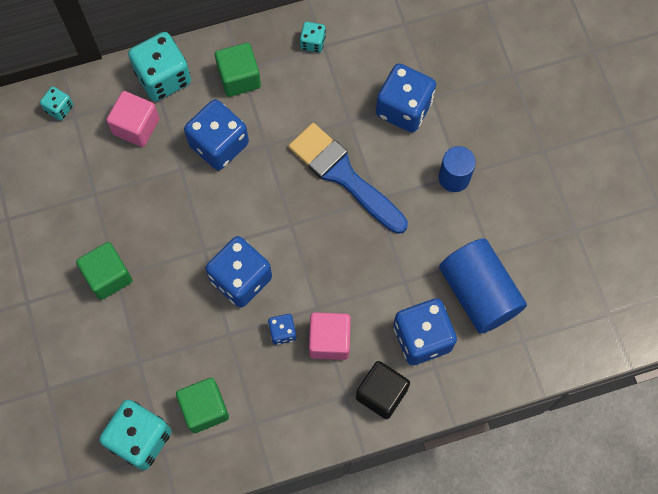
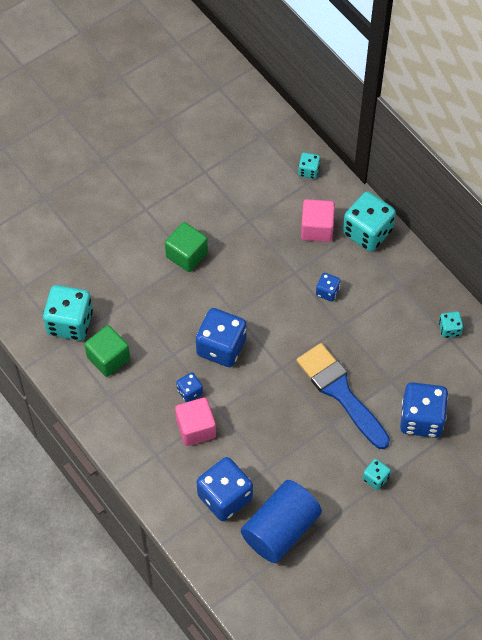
camera: 70 degrees right, 10 degrees down
(219, 144) = (327, 292): blue dice -> blue dice, size x0.49
(239, 78) = (392, 286): green cube -> none
(343, 175) = (340, 392): blue brush -> blue brush turned 60 degrees counterclockwise
(381, 393) = (166, 481): black cube -> none
(454, 177) = (375, 478): blue cylinder -> turquoise dice

